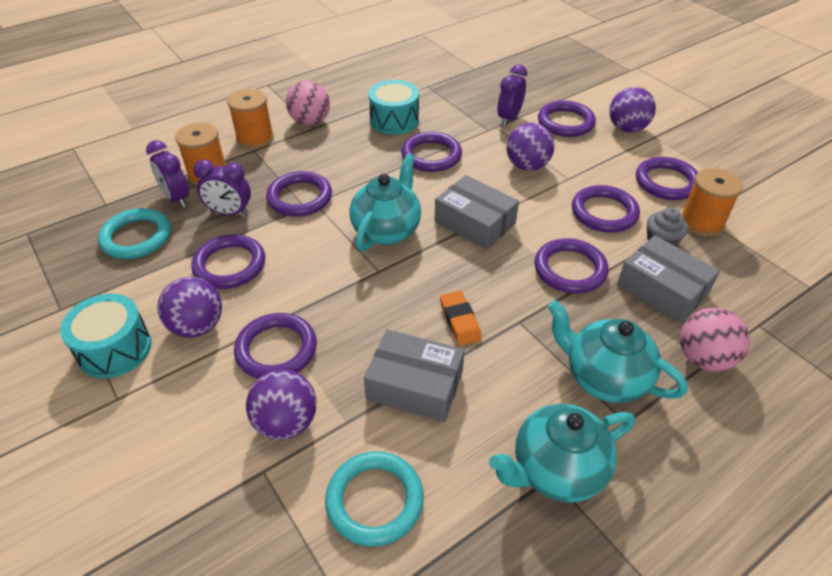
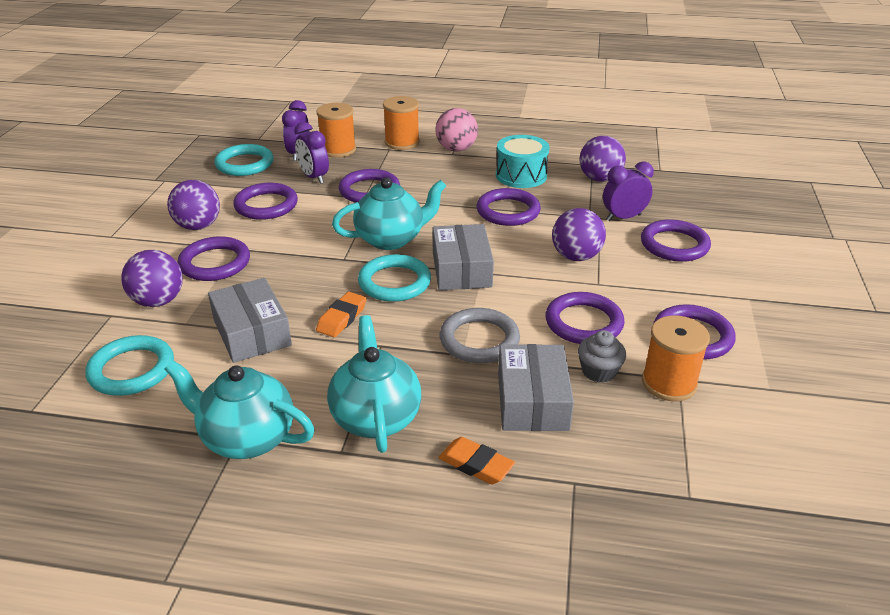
camera: 45 degrees right, 10 degrees down
(115, 349) = (146, 213): turquoise drum -> none
(448, 264) = (394, 282): none -> turquoise ring
(570, 269) = (479, 340): purple ring -> grey ring
(627, 128) = (732, 278): purple ball -> purple ball (599, 179)
(703, 358) = (476, 464): pink ball -> orange eraser

